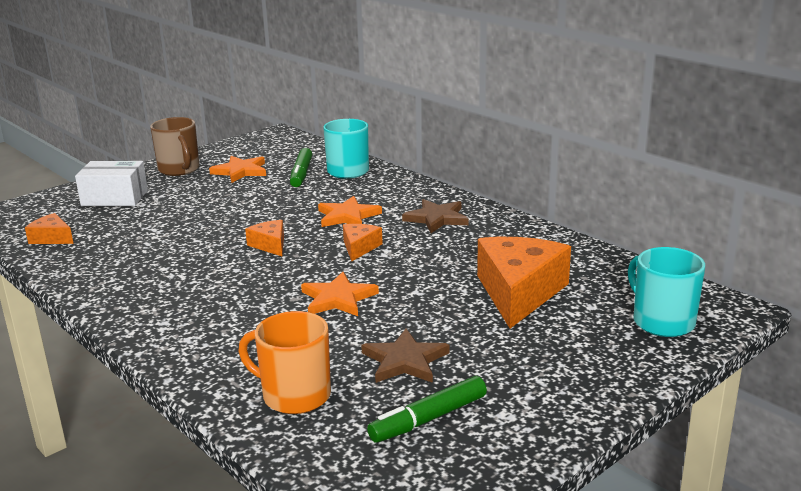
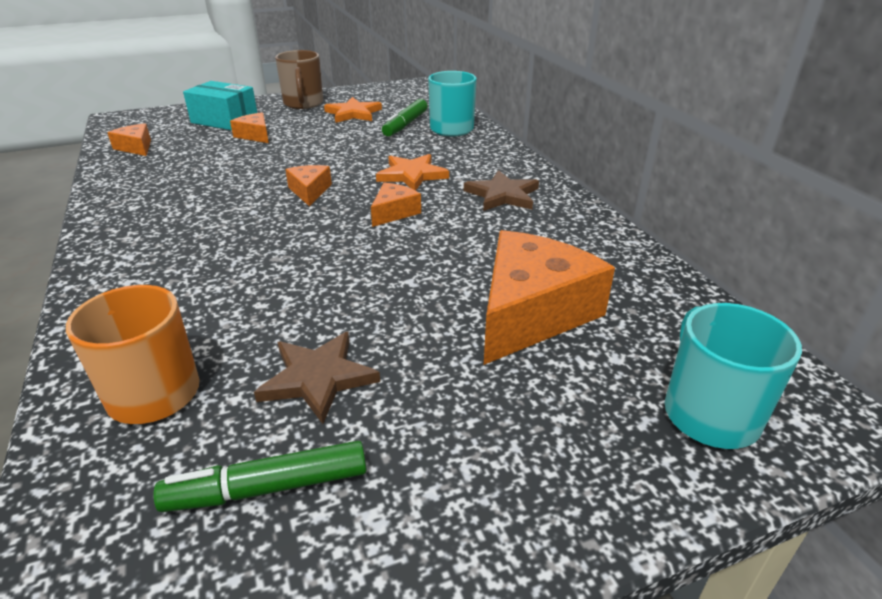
camera: 20 degrees right, 10 degrees up
(115, 198) = (225, 120): white box -> turquoise box
(163, 207) = (255, 135): none -> orange cheese
(338, 299) = (318, 269): orange star -> none

